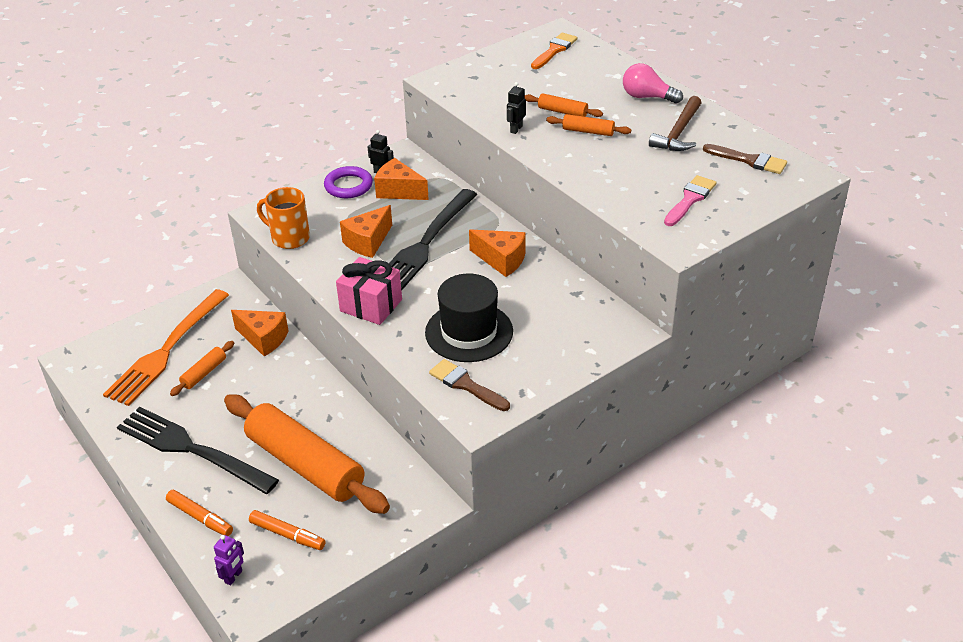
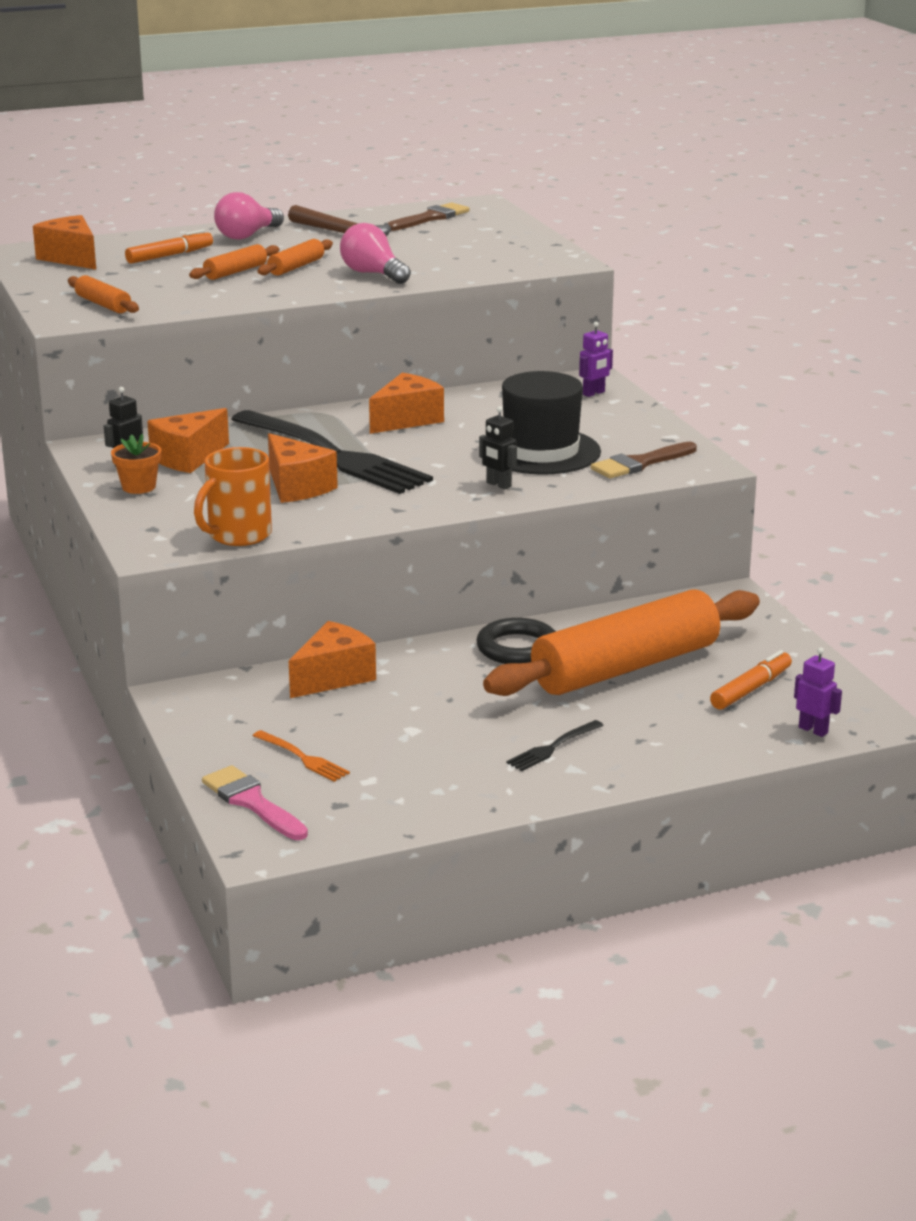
camera: 75 degrees left, 15 degrees down
(167, 350) = (302, 758): orange fork -> orange fork, size x0.40
(192, 449) = (553, 747): black fork -> black fork, size x0.40
(200, 517) = (696, 748): orange marker -> orange marker (170, 255)
(204, 373) = (383, 729): orange rolling pin -> orange rolling pin (103, 304)
(320, 408) = (517, 648): none -> black ring
(348, 186) = (139, 487): purple ring -> orange flower pot
(371, 305) = (446, 498): pink gift -> none
(516, 129) = (251, 295): black robot -> black robot (498, 485)
(554, 50) = (71, 258): orange brush -> orange cheese
(591, 165) = (373, 274): none -> pink light bulb
(600, 337) = (594, 393): none -> purple robot
(690, 199) = (484, 247): pink brush -> pink brush (252, 802)

